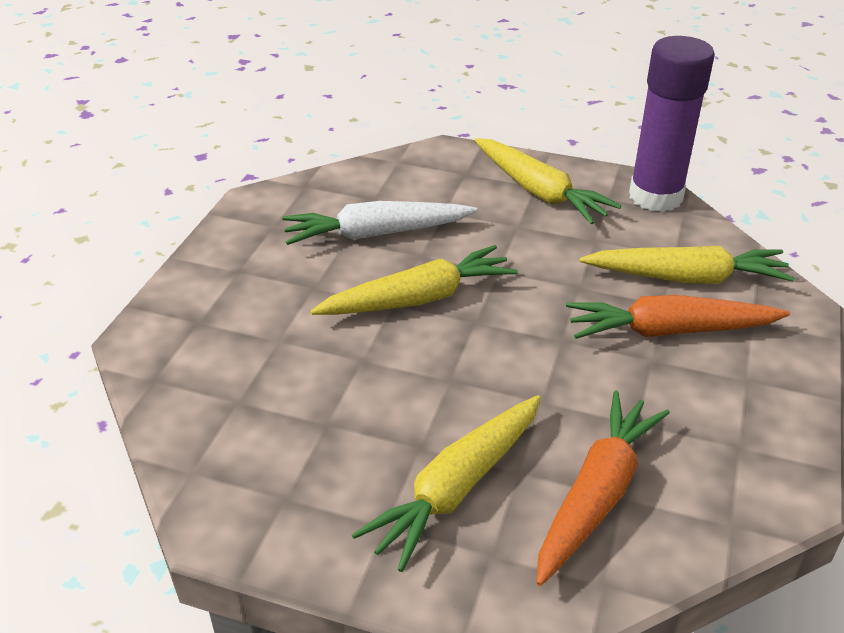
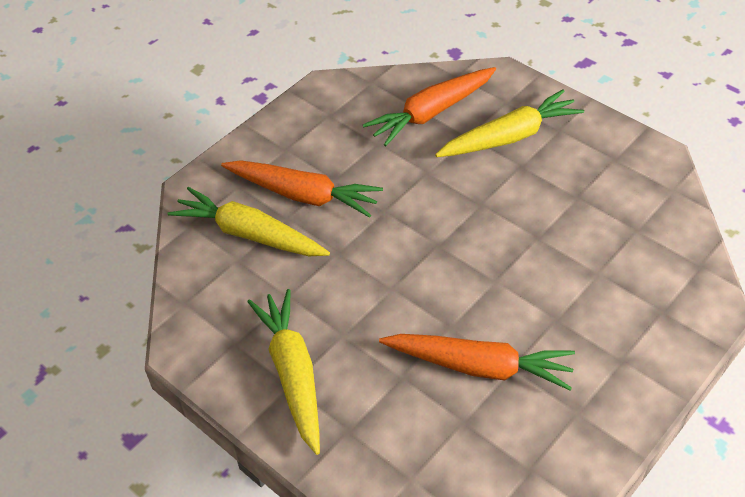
camera: 155 degrees left, 10 degrees up
(376, 234) = (479, 366): white carrot -> orange carrot
(419, 298) = (472, 279): yellow carrot -> none
(655, 197) = (191, 330): purple glue stick -> none

